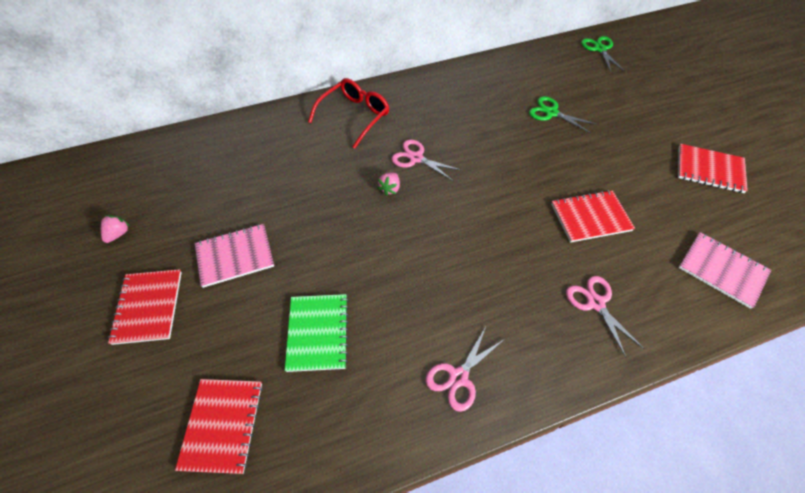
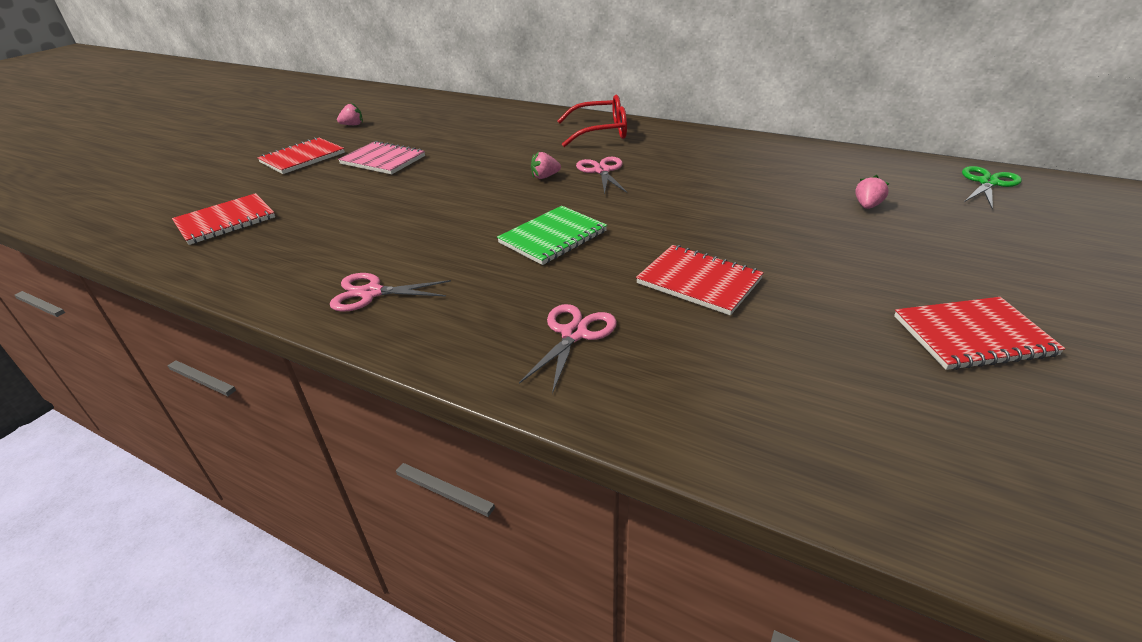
camera: 50 degrees right, 20 degrees down
(318, 333) = (347, 216): green notebook -> green notebook (553, 237)
(551, 113) = (809, 199): green scissors -> none
(579, 101) = (867, 206): none -> pink strawberry
(709, 169) = (972, 335): red notebook -> red notebook turned 75 degrees counterclockwise
(722, 270) = (796, 417): pink notebook -> none

